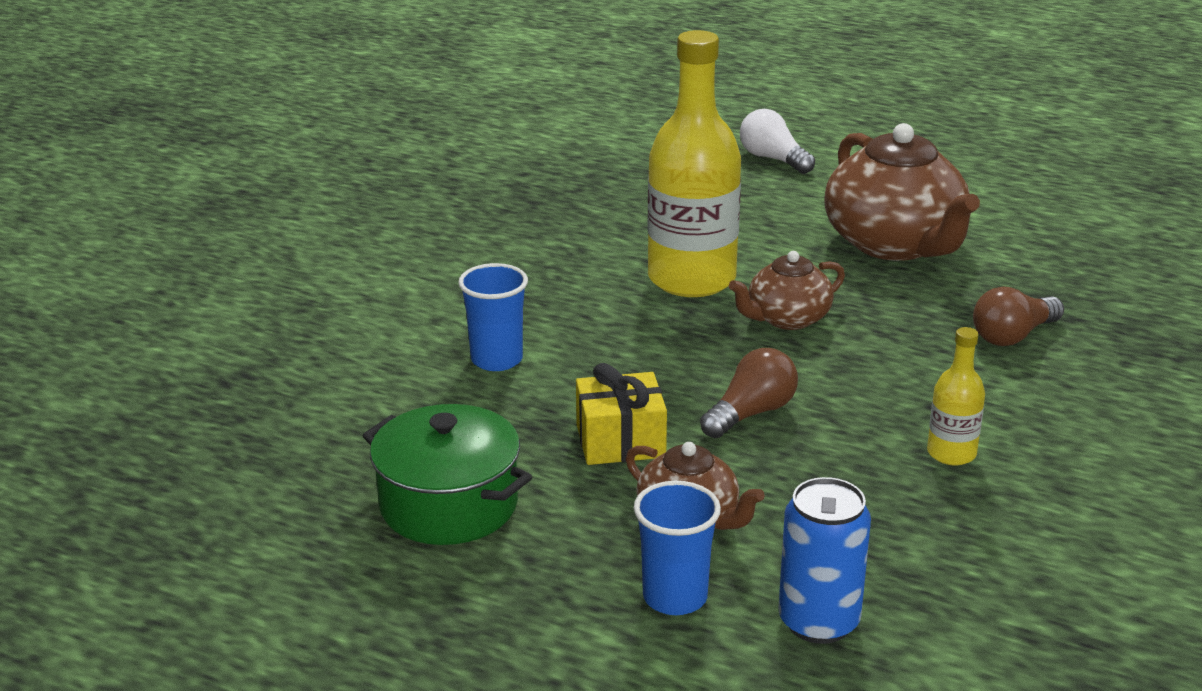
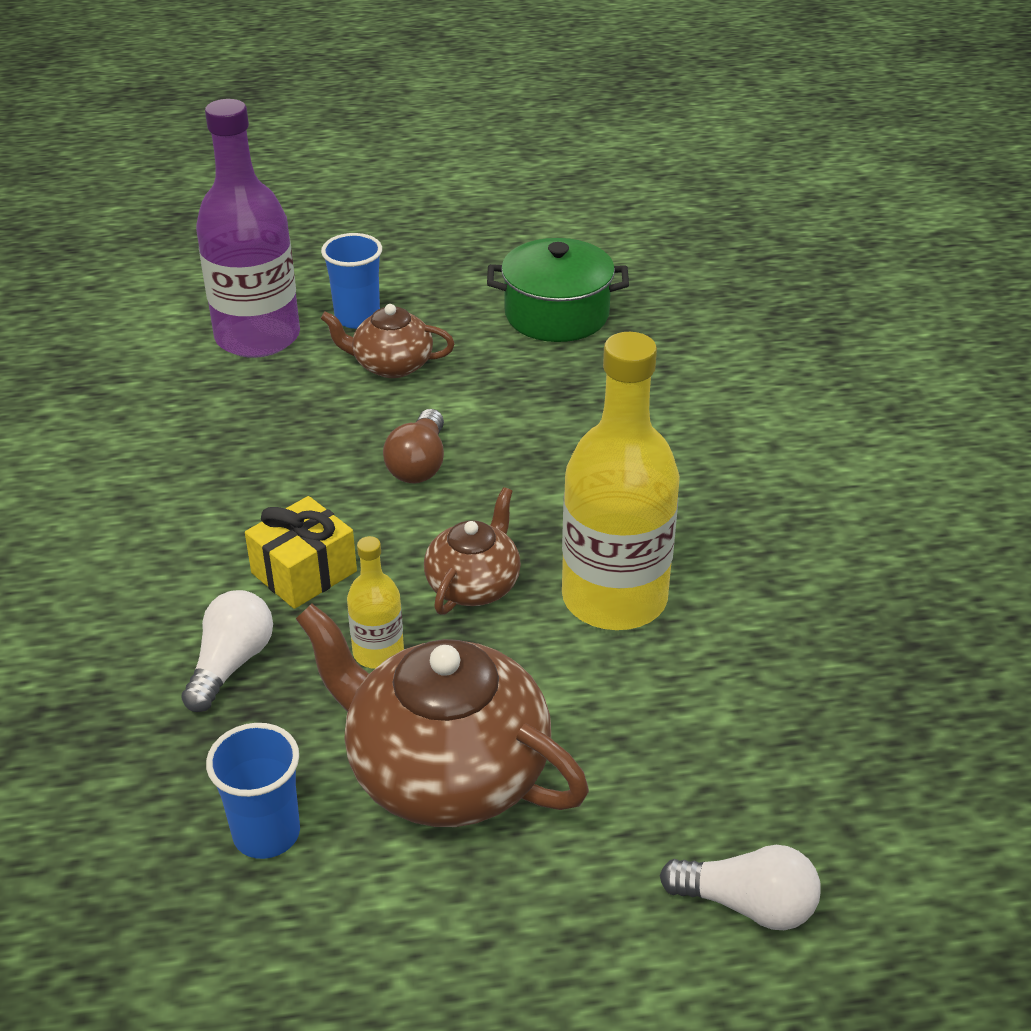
camera: 145 degrees right, 10 degrees up
(496, 359) = (671, 428): blue cup -> blue cup (266, 833)
(620, 441) = (496, 400): yellow gift -> yellow gift (304, 572)
(818, 622) = (257, 337): blue can -> purple bottle
(951, 453) = (230, 493): yellow bottle -> yellow bottle (378, 652)
(1013, 336) = (231, 664): brown light bulb -> white light bulb

